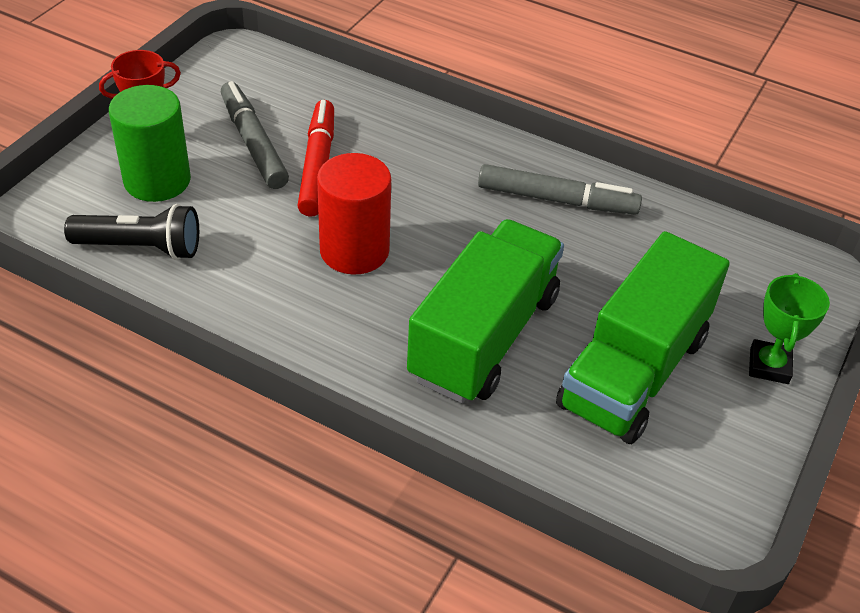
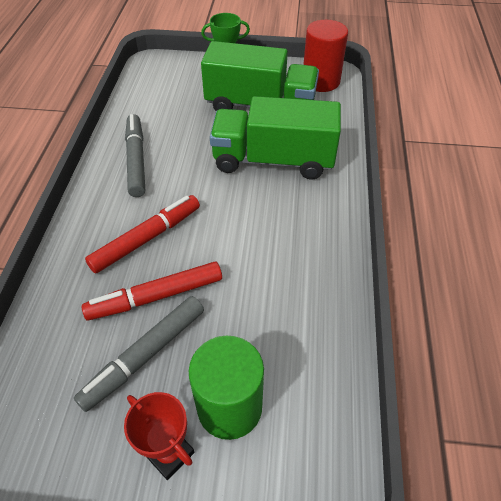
camera: 110 degrees left, 5 degrees up
(141, 248) = (313, 372): black flashlight -> none
(354, 251) = (238, 239): red cylinder -> red cylinder (320, 81)
(406, 177) = (147, 238): none -> red marker

